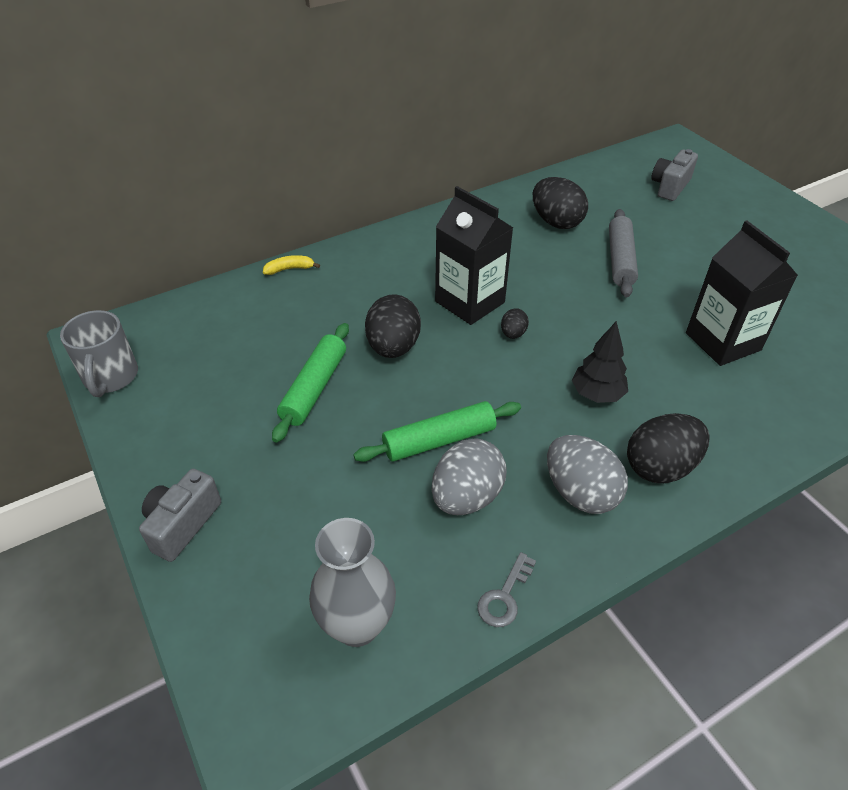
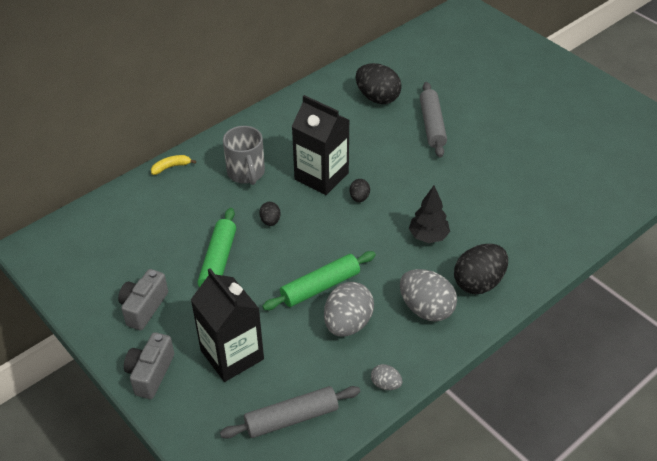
camera: 10 degrees left, 0 degrees up
(110, 377) = (57, 276): grey mug -> grey mug (246, 173)
(357, 625) = (291, 418): grey vase -> grey rolling pin
(393, 347) = (270, 221): black egg -> black egg, size x0.50
(504, 596) = (385, 384): grey key -> grey egg
(670, 187) = (464, 54): grey camera -> grey camera (144, 307)
(723, 341) = (515, 183): black carton -> black carton (232, 355)

